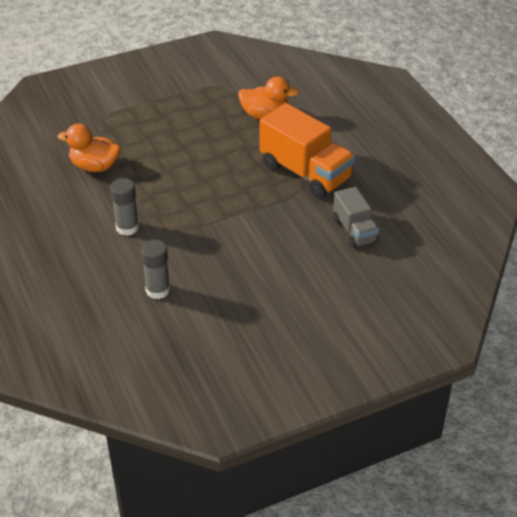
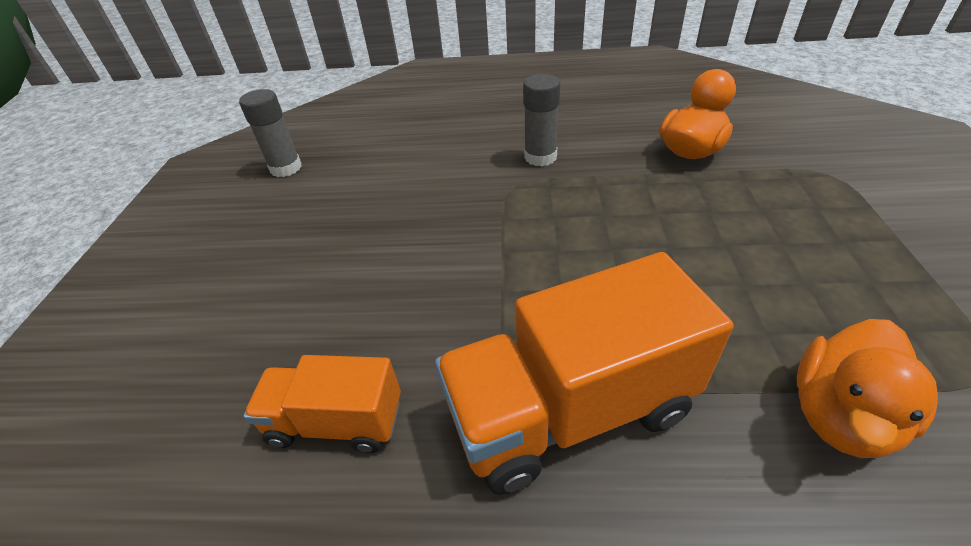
camera: 120 degrees right, 0 degrees up
(157, 290) = (411, 161): grey glue stick -> grey glue stick (286, 168)
(354, 230) = (336, 422): grey truck -> orange truck

